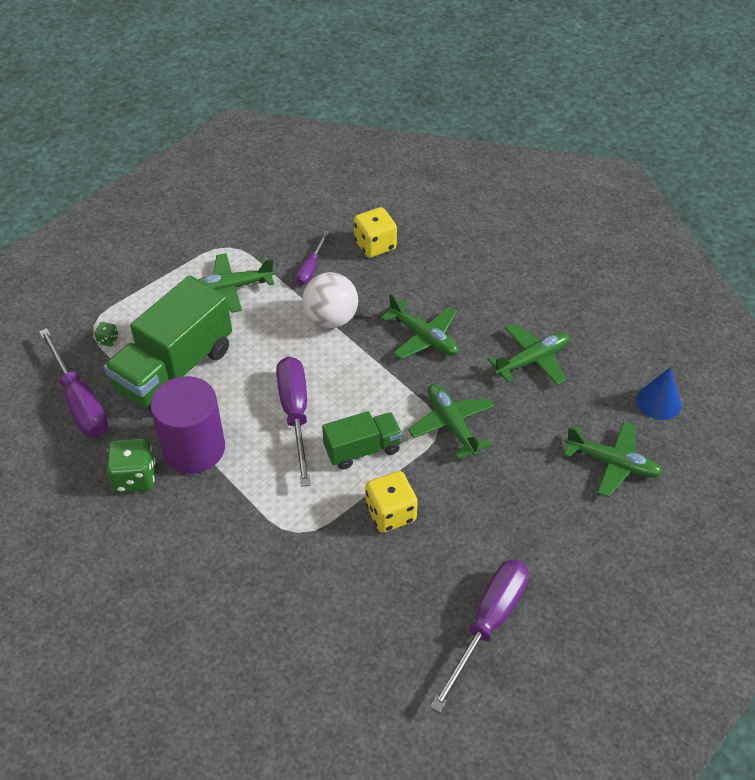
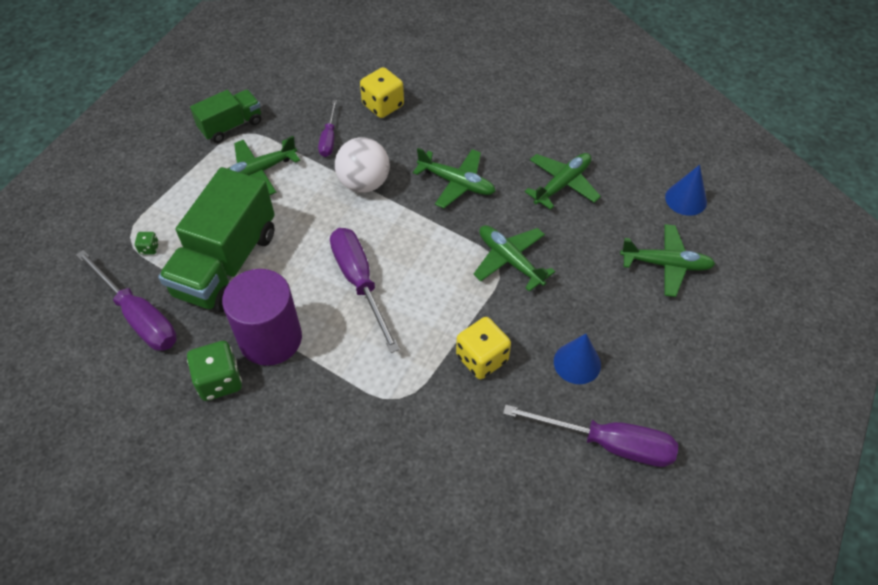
camera: 15 degrees left, 5 degrees up
(362, 449) = (435, 302): green truck -> green truck (231, 126)
(485, 539) = (577, 363): none -> blue cone
(488, 624) = (608, 444): purple screwdriver -> purple screwdriver turned 90 degrees clockwise

